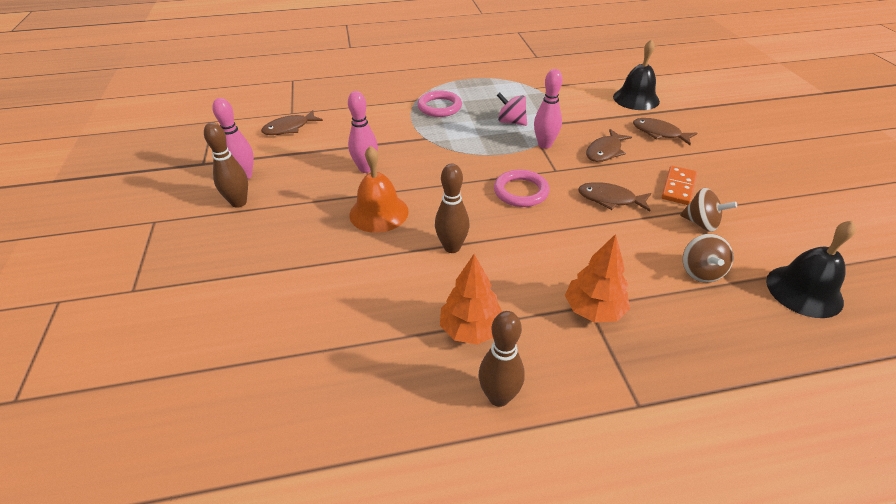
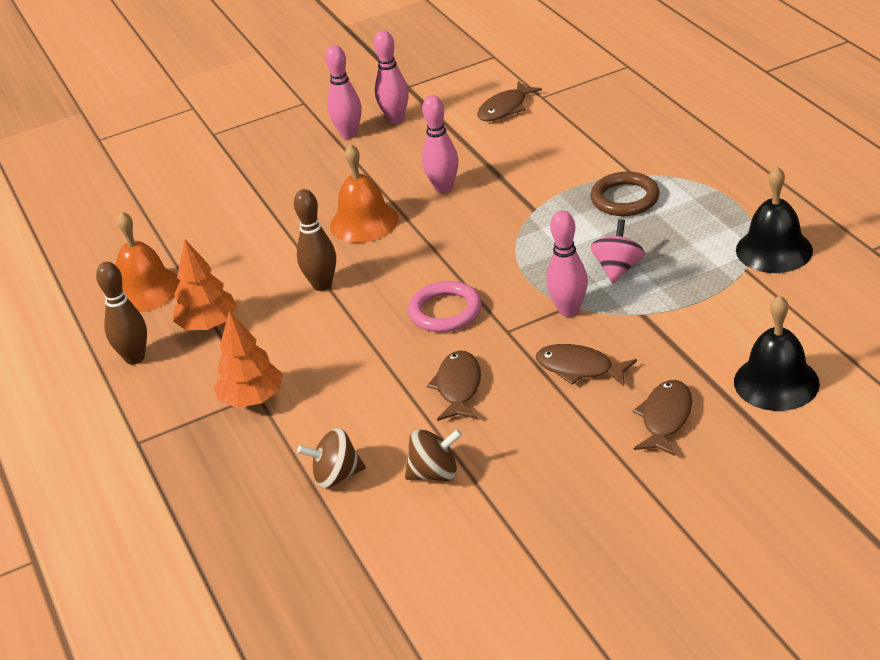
camera: 80 degrees right, 5 degrees down
(239, 202) = (349, 134): brown bowling pin -> pink bowling pin
(289, 128) = (505, 109): brown fish -> brown fish turned 90 degrees counterclockwise
(380, 377) = (145, 289): none -> orange bell
(439, 107) = (625, 198): pink ring -> brown ring
(678, 187) = (514, 448): orange domino -> none
(701, 223) = (435, 473): brown spinning top -> brown spinning top turned 120 degrees counterclockwise
(804, 291) = (326, 567): black bell -> black bell (774, 250)

